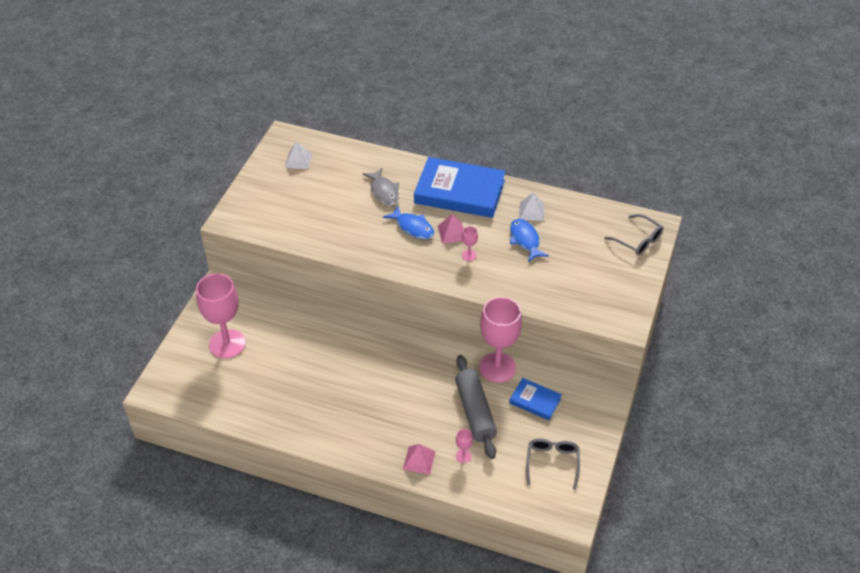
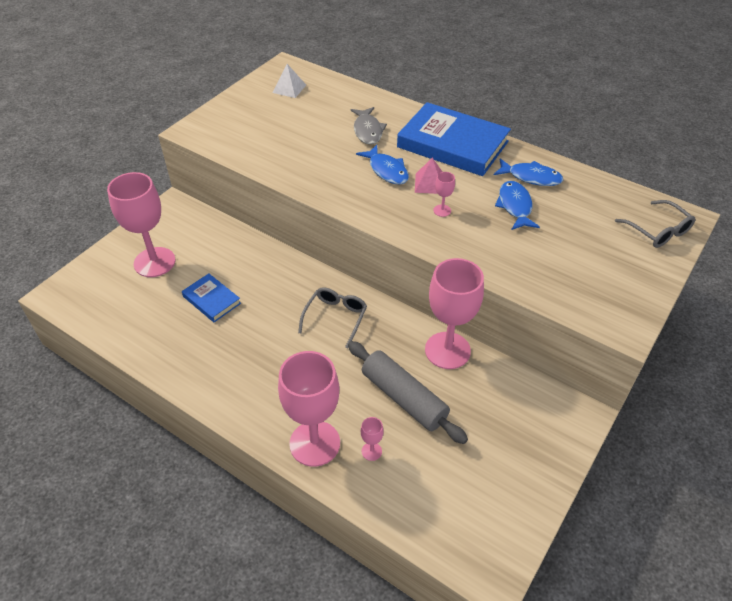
camera: 15 degrees right, 0 degrees up
(419, 460) = (314, 443): pink pyramid -> pink goblet
(475, 412) = (403, 398): grey rolling pin -> grey rolling pin turned 45 degrees counterclockwise
(531, 211) = (531, 177): white pyramid -> blue fish
(535, 401) = (483, 401): blue book -> blue book (211, 300)
(552, 463) = (484, 488): grey glasses -> grey glasses (335, 318)

